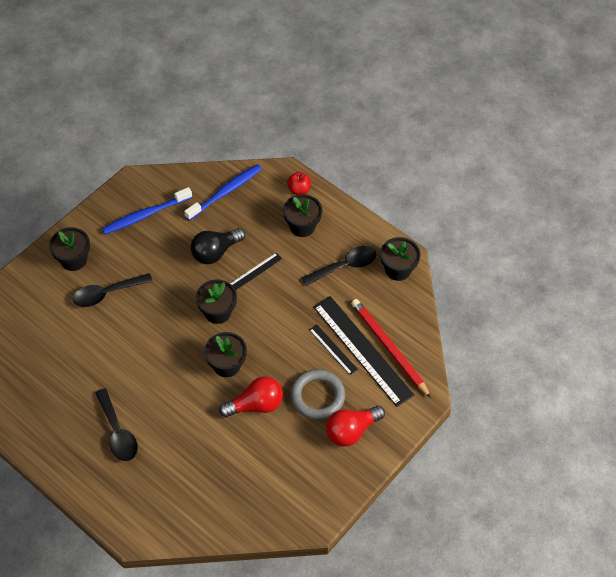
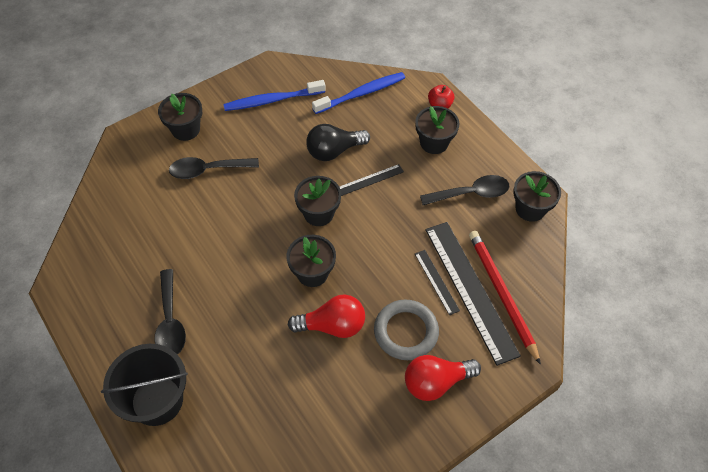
camera: 15 degrees right, 0 degrees up
(128, 497) = (157, 400): none -> black bucket

